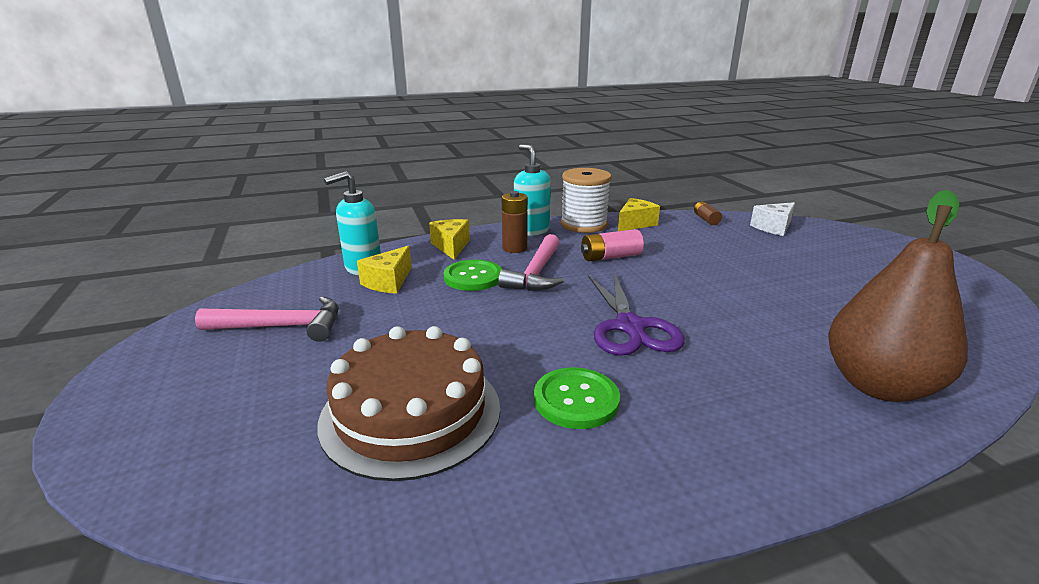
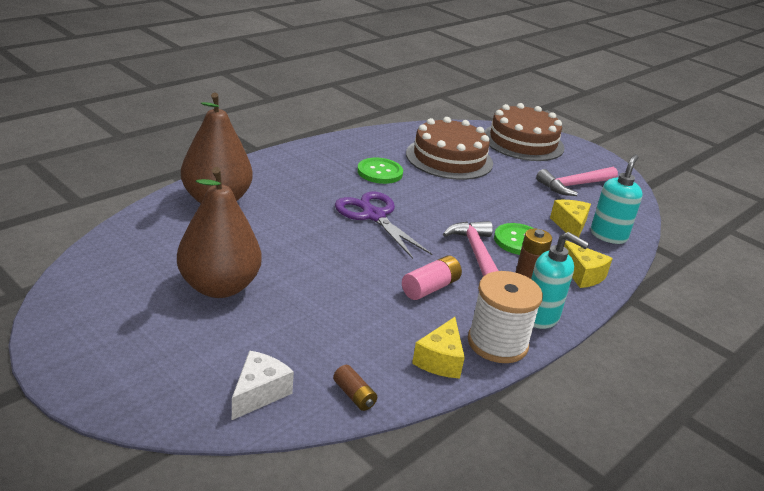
camera: 150 degrees right, 5 degrees up
(190, 434) = (523, 142): none -> brown cake
(827, 283) = (219, 287): none -> brown pear

